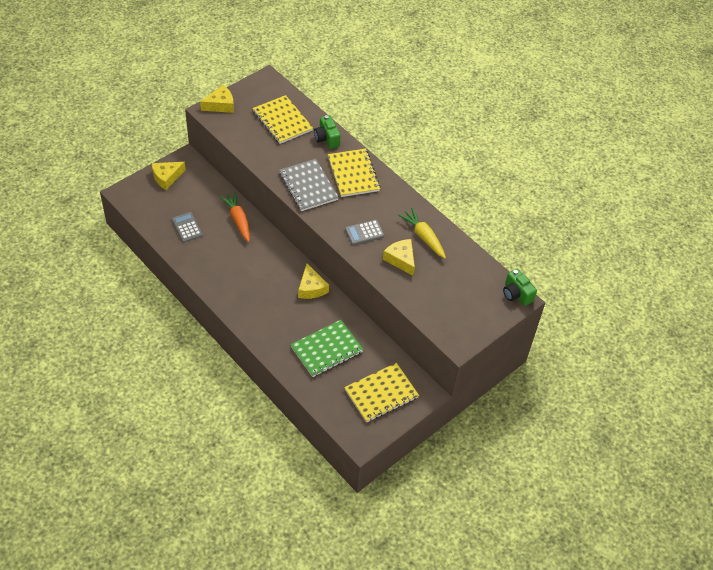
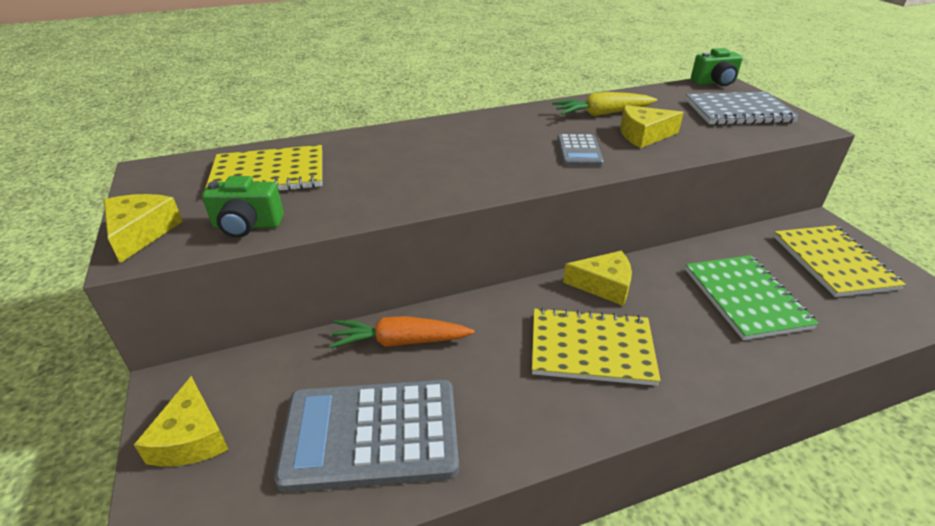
camera: 65 degrees left, 15 degrees down
(187, 227) = (371, 434): grey calculator -> grey calculator, size x2.05
(308, 186) = (447, 178): grey notebook -> grey notebook (738, 111)
(327, 139) = (353, 144): green camera -> green camera (247, 225)
(353, 174) = (447, 138): yellow notebook -> yellow notebook (591, 348)

